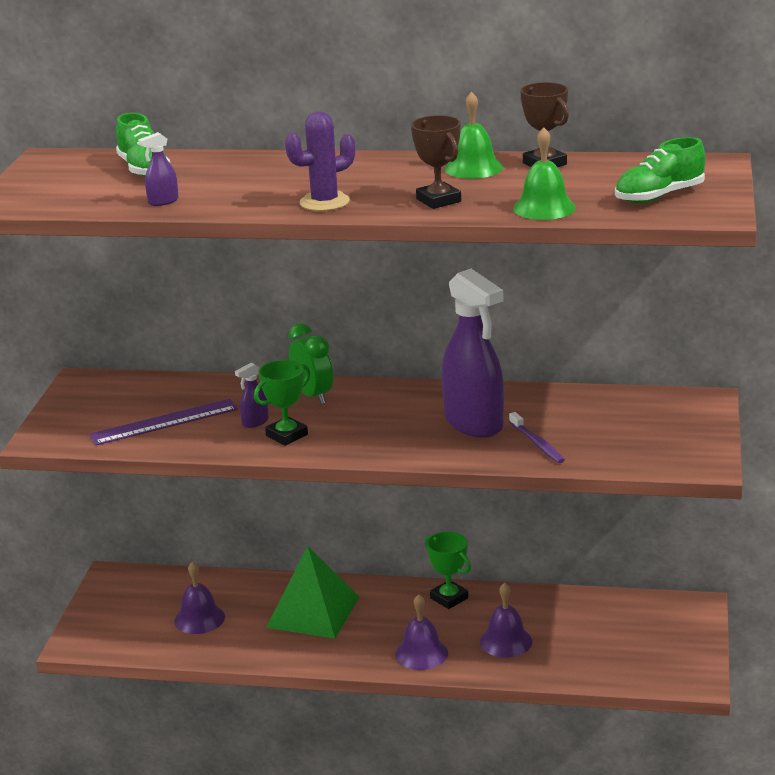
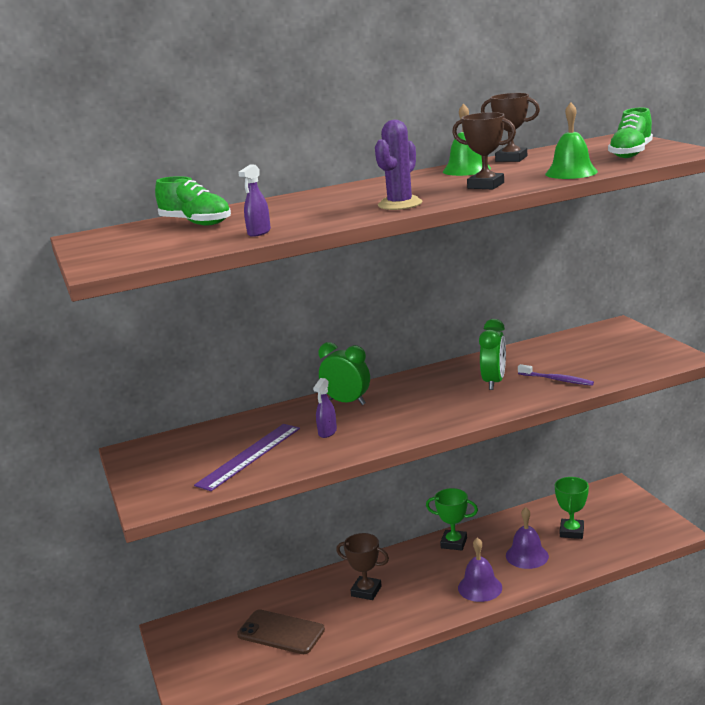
camera: 30 degrees left, 5 degrees down
(199, 619) = (281, 632): purple bell -> brown phone
(287, 435) = (366, 432): green trophy -> green trophy (572, 532)
(313, 612) = (366, 591): green pyramid -> brown trophy
(474, 423) = (494, 382): purple spray bottle -> green clock

